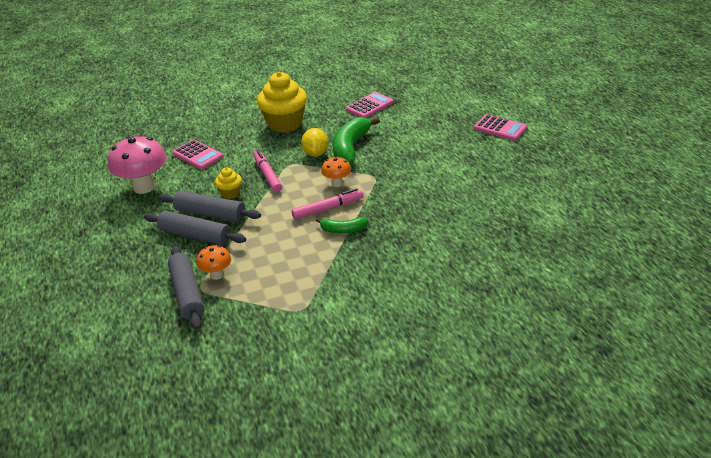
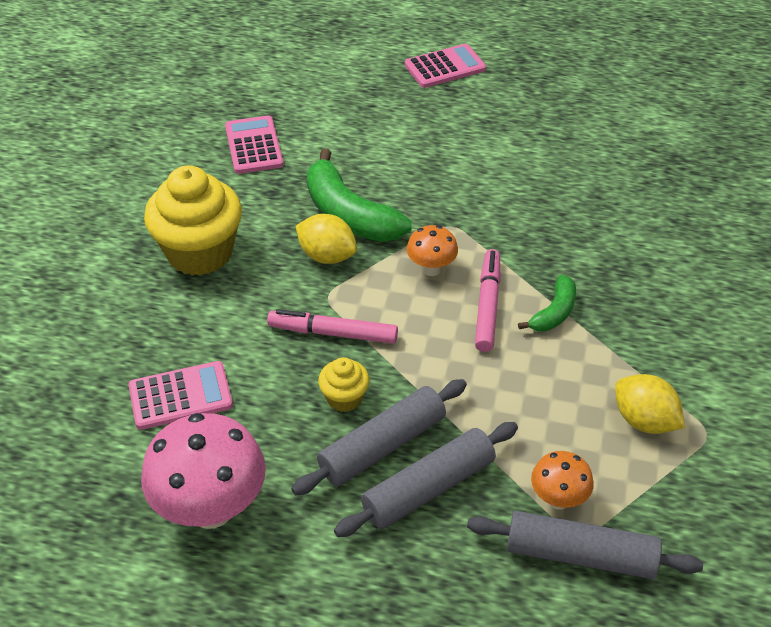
camera: 60 degrees left, 10 degrees up
(292, 285) = (644, 420): none -> yellow lemon

